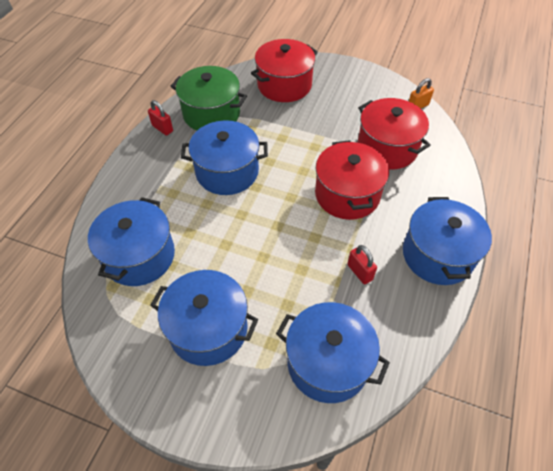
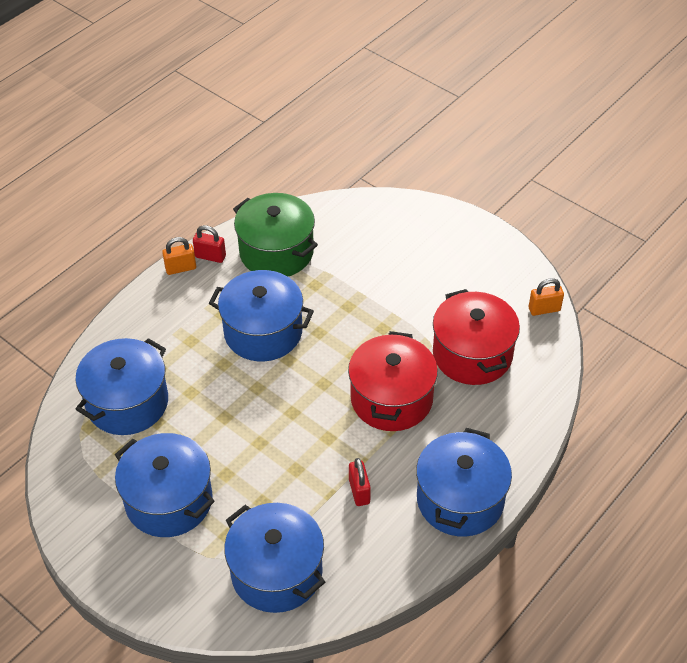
camera: 20 degrees right, 5 degrees down
(142, 142) = (181, 268): none -> orange padlock
(162, 128) = (210, 256): red padlock -> red padlock turned 45 degrees counterclockwise
(284, 85) = (385, 235): red pot -> none

